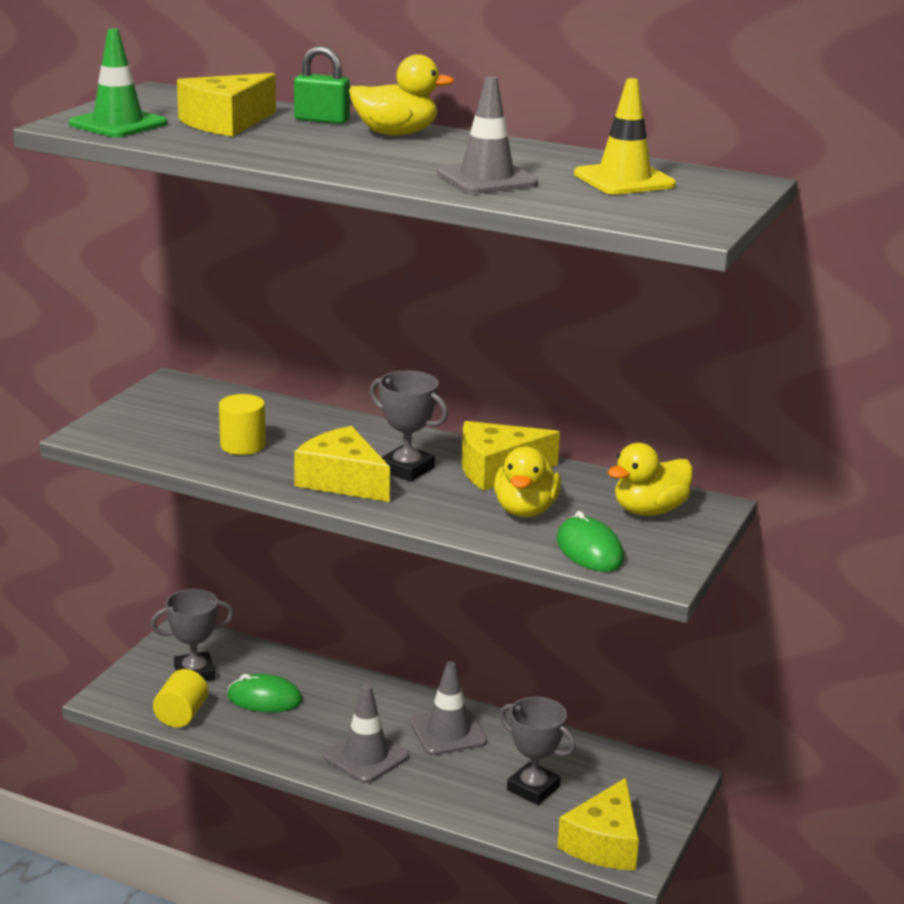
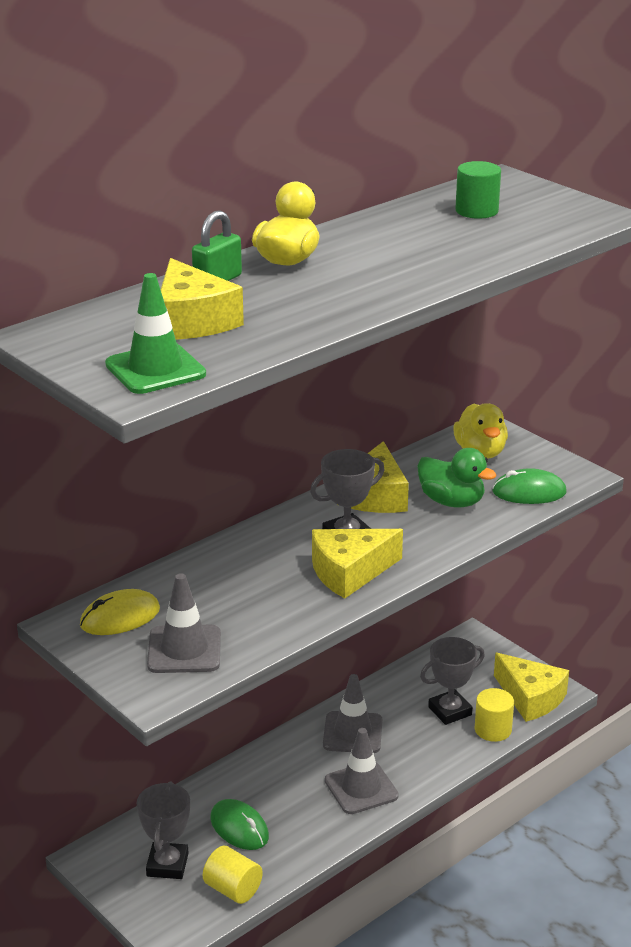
camera: 65 degrees left, 5 degrees up
(194, 400) = (120, 617): none -> yellow mouse
(242, 445) = (243, 609): yellow cylinder -> yellow cylinder (493, 730)
(264, 698) = (239, 828): green mouse -> green mouse turned 75 degrees counterclockwise
(487, 179) = (446, 253): grey traffic cone -> grey traffic cone (184, 650)
(525, 510) = (452, 502): yellow duck -> green duck
(624, 180) = (476, 211): yellow traffic cone -> green cylinder

